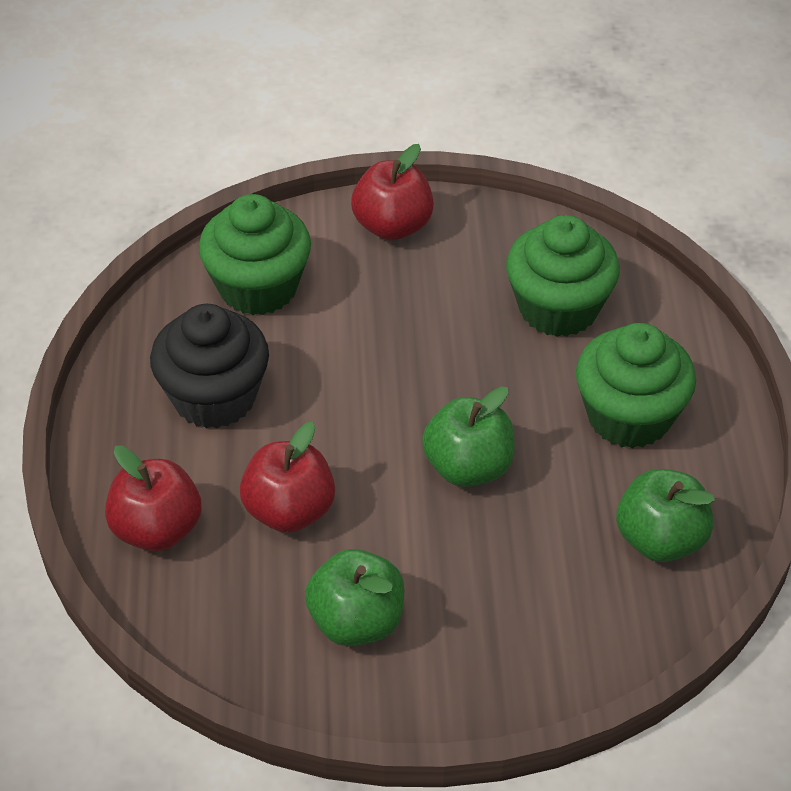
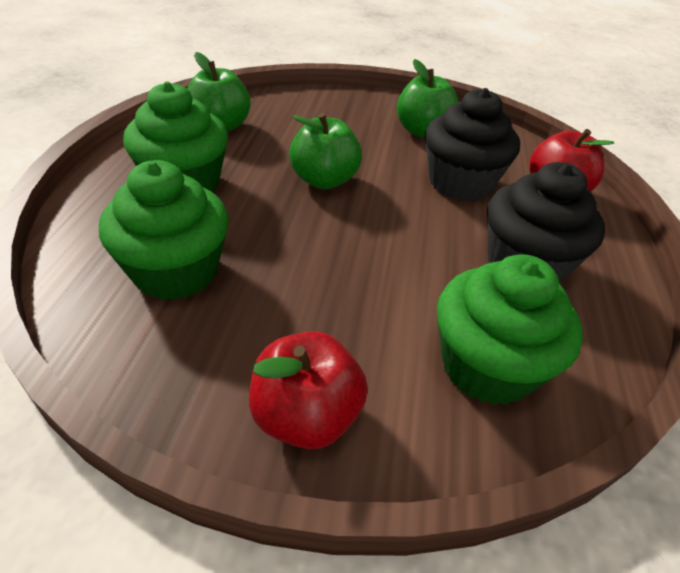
camera: 170 degrees left, 5 degrees down
(289, 510) = (460, 183): red apple -> black cupcake

